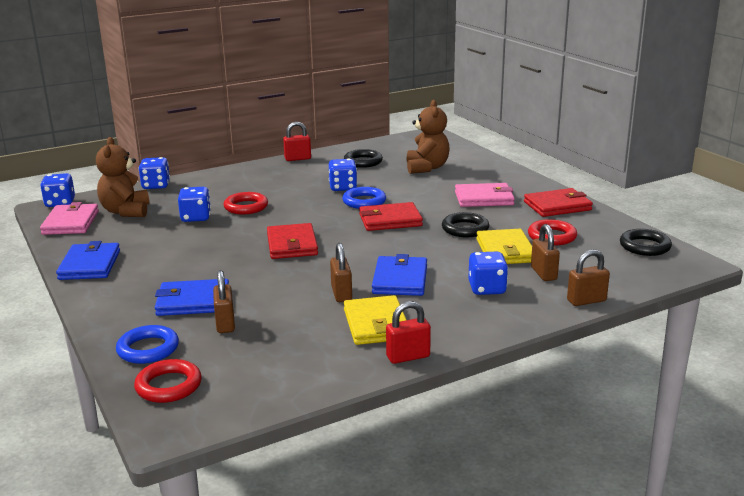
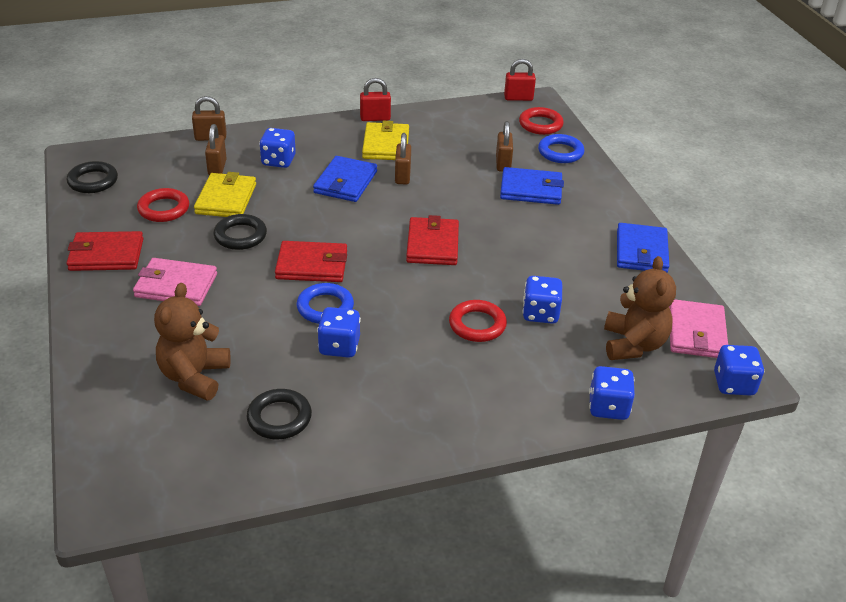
camera: 170 degrees left, 15 degrees up
(297, 159) = (381, 453): red padlock -> red padlock (518, 98)

